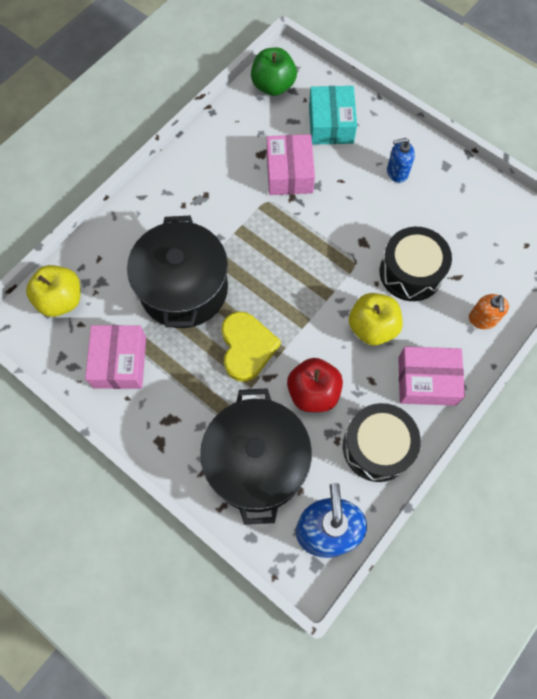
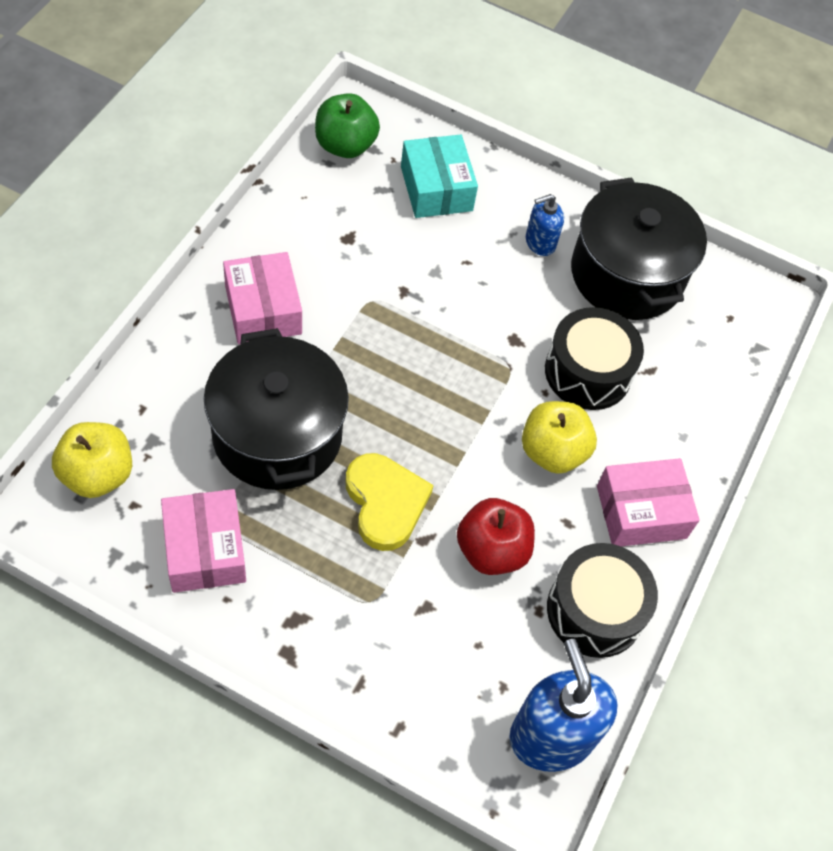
camera: 20 degrees left, 10 degrees down
(257, 463) = (434, 659): black pot -> black pot (627, 274)
(289, 173) = (393, 259): pink box -> pink box (263, 309)
(482, 319) = (695, 421): orange soap dispenser -> none

